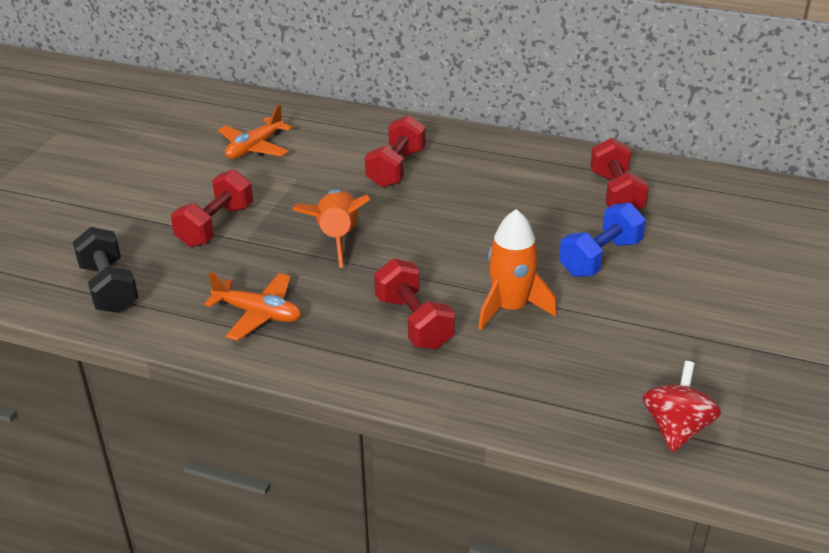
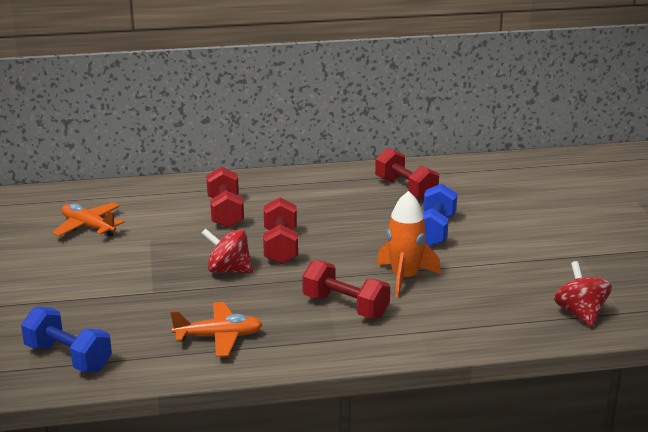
camera: 30 degrees left, 10 degrees down
(109, 288) = (68, 357): black dumbbell -> blue dumbbell
(216, 226) = (115, 289): red dumbbell -> red dumbbell (281, 247)
(255, 148) = (88, 227): orange plane -> orange plane turned 120 degrees clockwise
(337, 238) = (228, 270): orange rocket -> red spinning top

